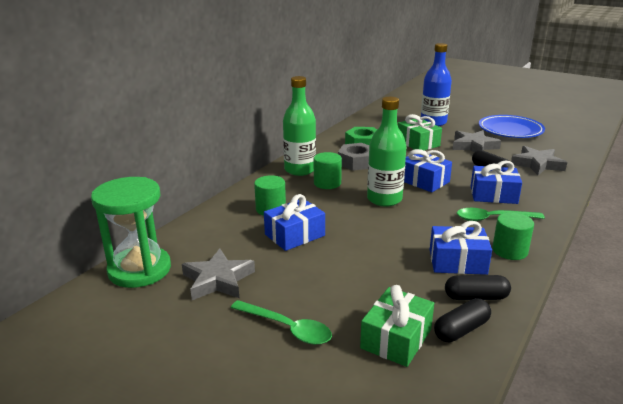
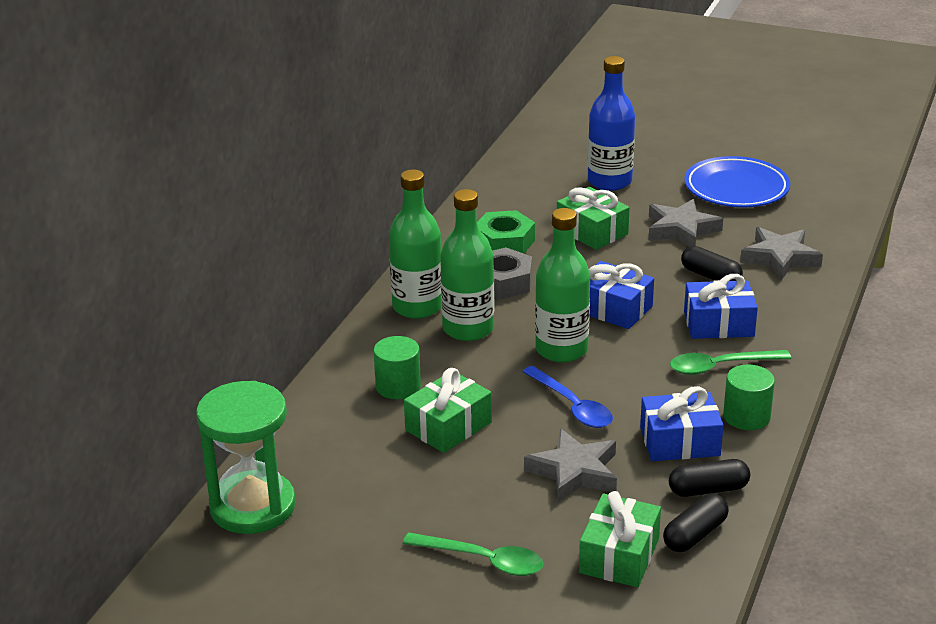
camera: 10 degrees left, 5 degrees up
(218, 280) = (368, 508): grey star -> grey star (574, 472)
(294, 235) = (448, 426): blue gift -> green gift
(327, 183) = (468, 329): green cylinder -> green bottle
(383, 231) = (572, 406): none -> blue spoon

